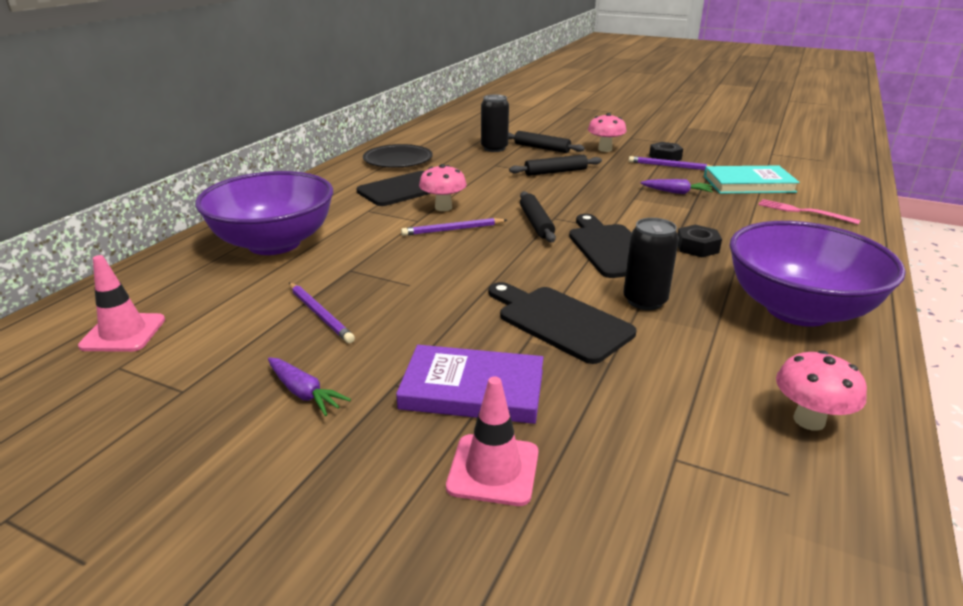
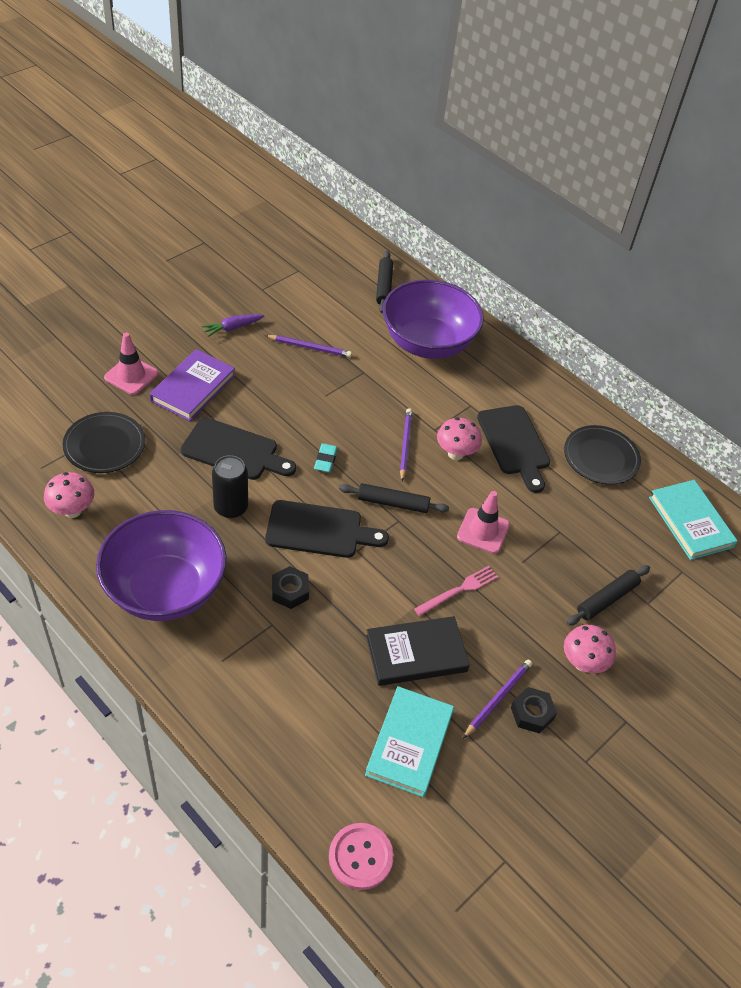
camera: 105 degrees right, 20 degrees up
(123, 333) = (334, 272): pink traffic cone -> pink traffic cone (483, 531)
(320, 314) = (310, 347): purple pencil -> purple pencil turned 150 degrees counterclockwise
(441, 134) = (690, 522): none -> turquoise book
(494, 148) = (619, 553): black can -> none
(515, 264) = (325, 460): none -> turquoise eraser
(555, 172) = (518, 575): black rolling pin -> black rolling pin (384, 286)
(559, 321) = (234, 451): black cutting board -> black cutting board turned 45 degrees clockwise
(668, 437) = (105, 445): none -> black plate
(676, 192) = (416, 654): purple carrot -> black book
(803, 212) = (315, 738): pink fork -> pink fork (458, 590)
(848, 185) = (360, 857): none -> pink button

